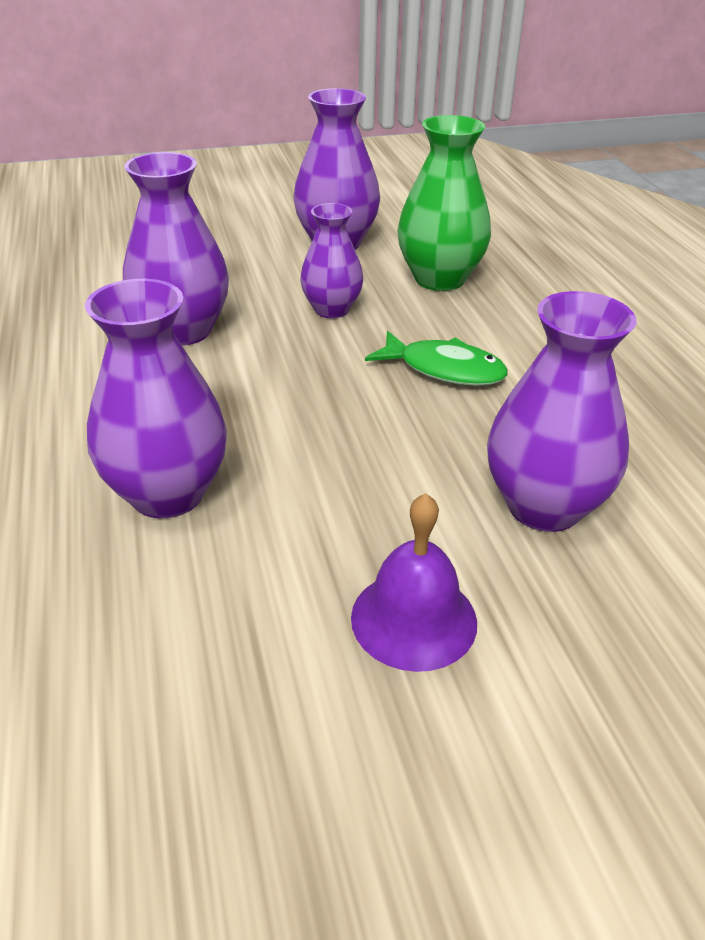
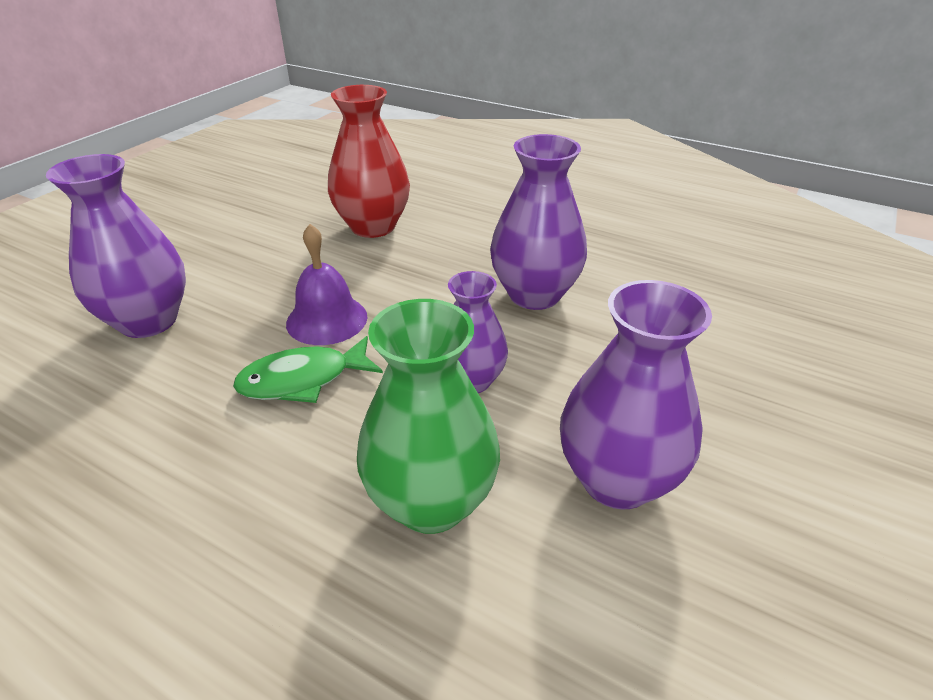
camera: 135 degrees right, 0 degrees up
(167, 494) = (373, 227): purple vase -> red vase
(414, 619) = (193, 245): purple bell -> purple bell (327, 319)

